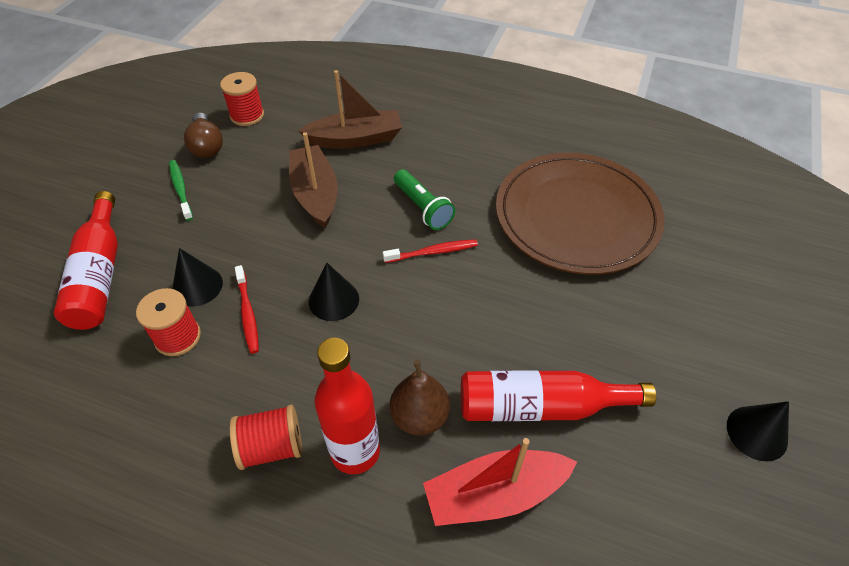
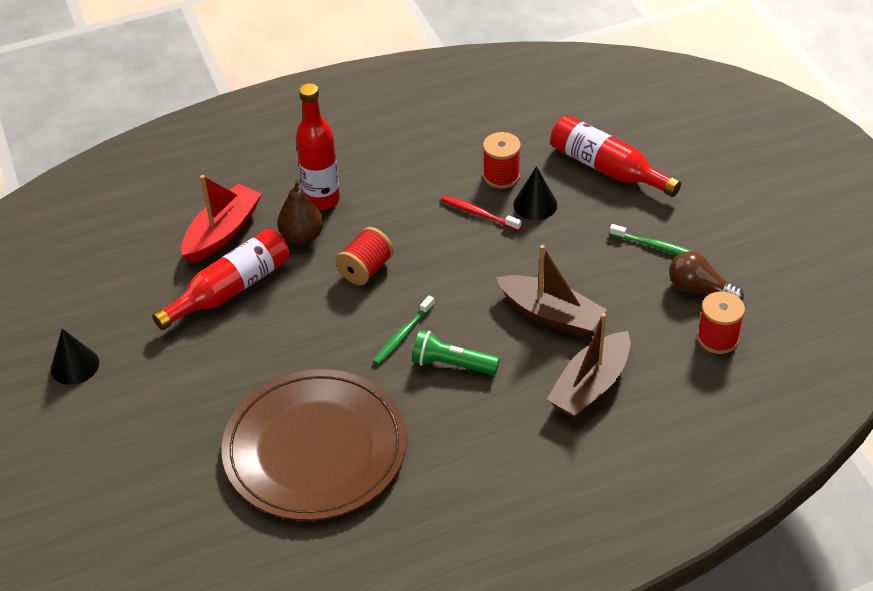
camera: 140 degrees right, 5 degrees down
(272, 447) = (371, 172): red spool -> red spool (366, 269)
(334, 300) = (434, 257): black cone -> none
(433, 252) = (403, 335): red toothbrush -> green toothbrush

